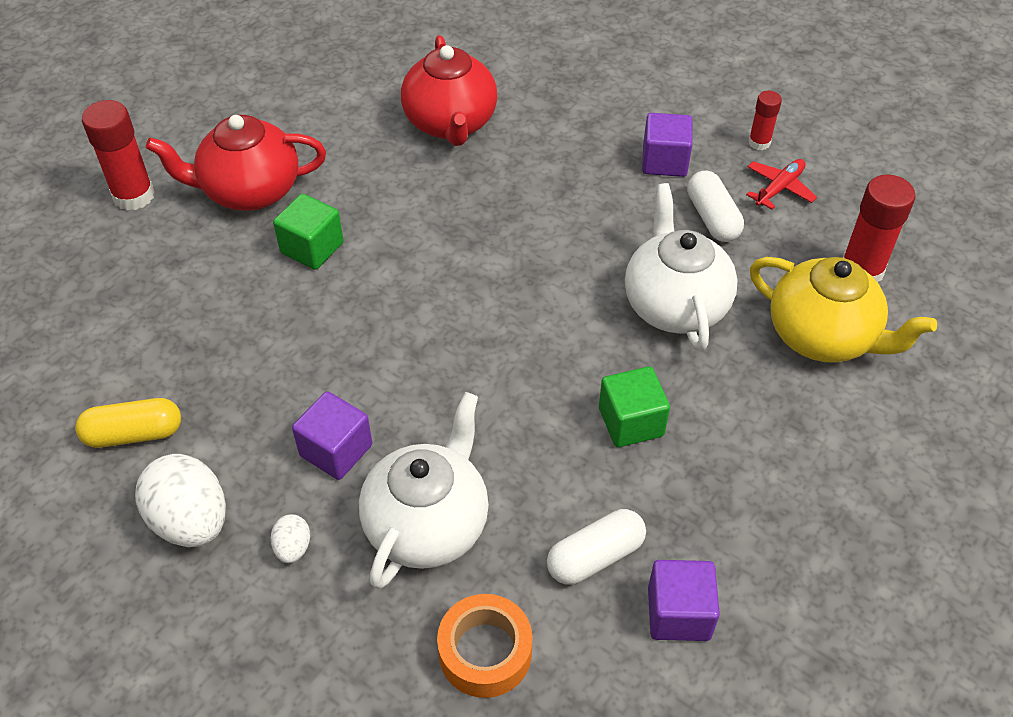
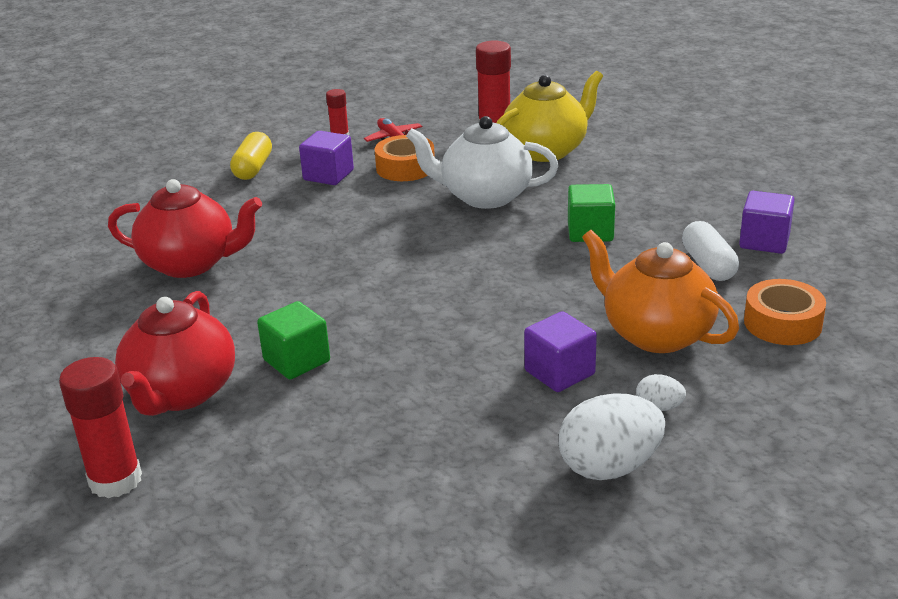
camera: 70 degrees left, 20 degrees down
(134, 434) = (483, 500): yellow capsule -> yellow capsule (253, 168)
(428, 524) = (656, 334): white teapot -> orange teapot
(712, 218) = (405, 167): white capsule -> orange tape

